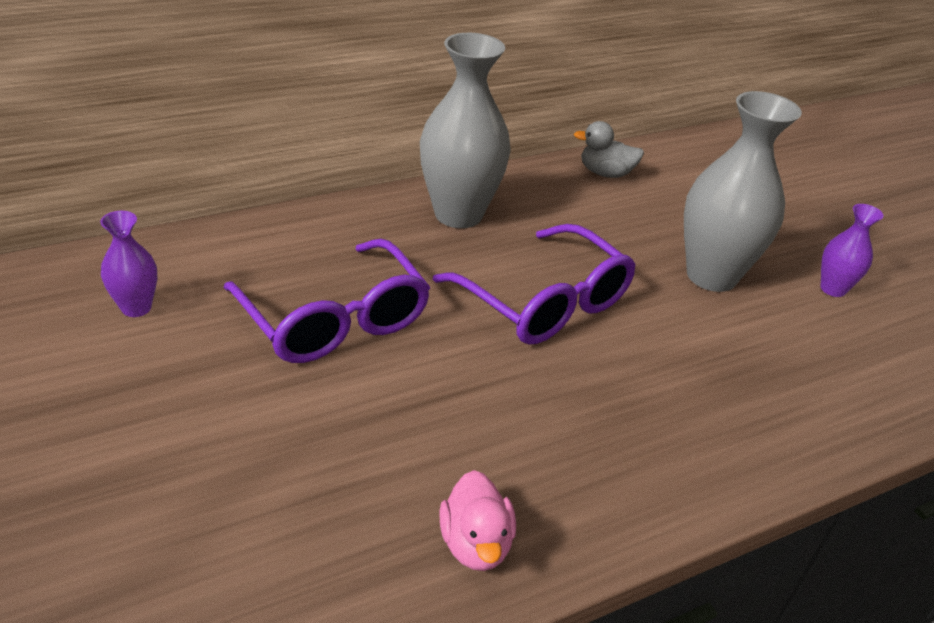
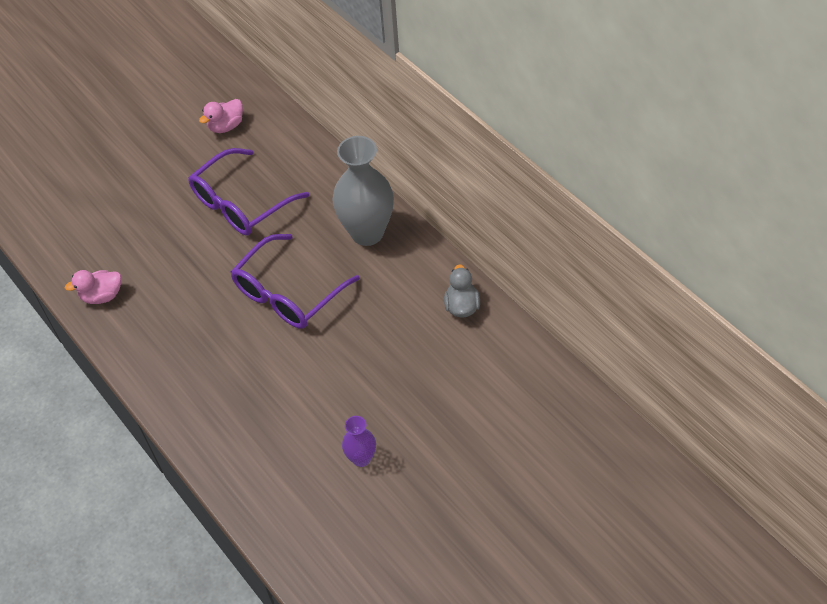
camera: 85 degrees right, 15 degrees up
(136, 307) = (226, 126): purple vase -> pink duck
(711, 276) = (349, 381): grey vase -> none

